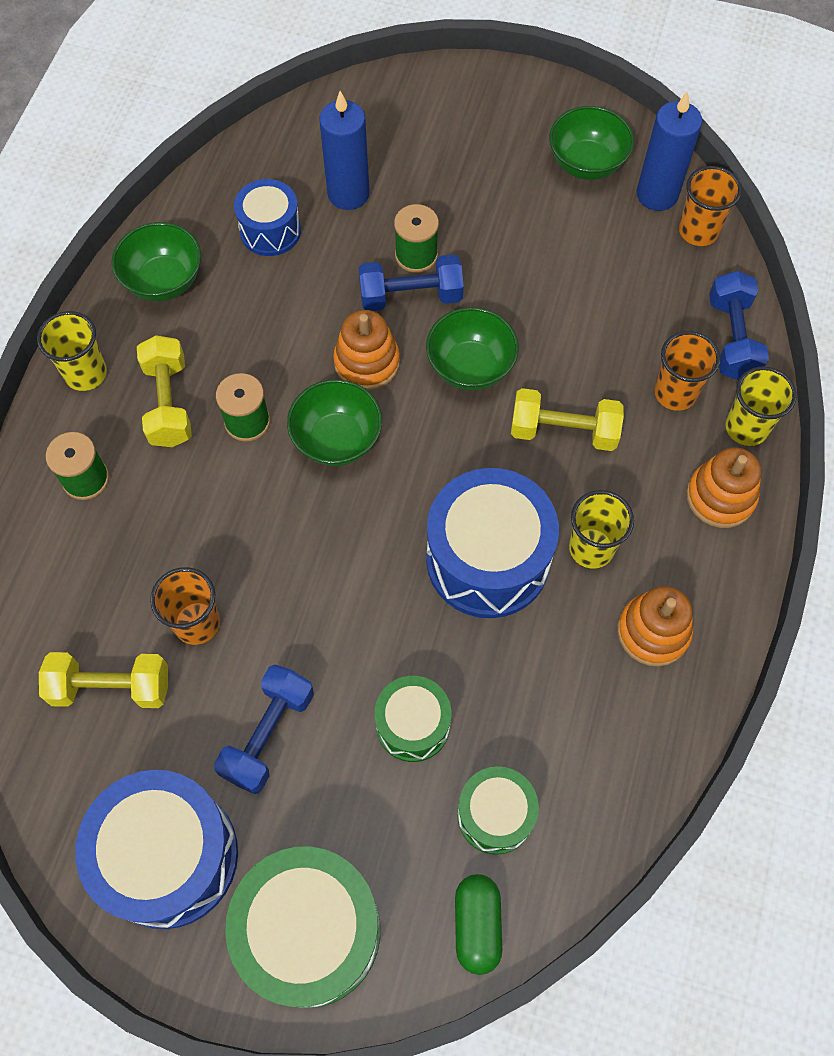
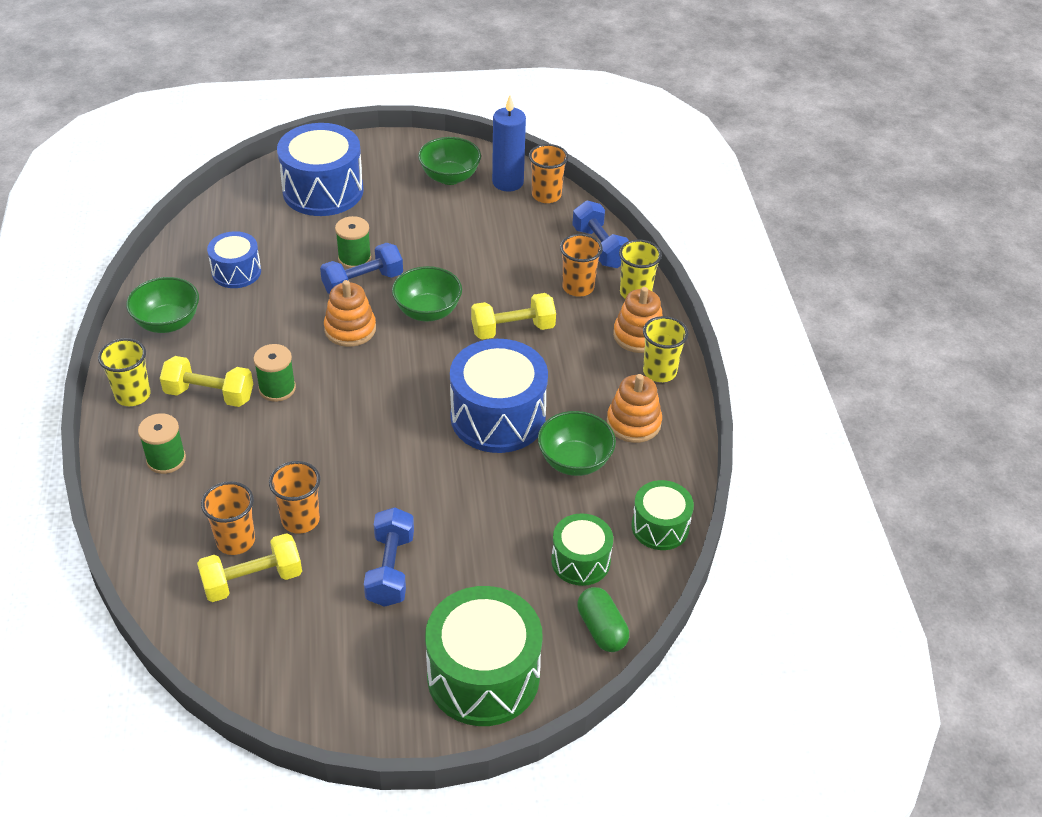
camera: 25 degrees left, 20 degrees down
(115, 624) = (235, 541): none -> orange cup
(168, 403) = (209, 395): yellow dumbbell -> yellow dumbbell turned 45 degrees counterclockwise
(169, 856) = (352, 668): blue drum -> blue drum (323, 191)
(337, 439) = (351, 380): green bowl -> green bowl (574, 461)
(348, 194) = (285, 236): blue candle -> none
(413, 725) = (494, 528): green drum -> green drum (660, 527)
(591, 548) = (567, 389): yellow cup -> yellow cup (659, 372)

